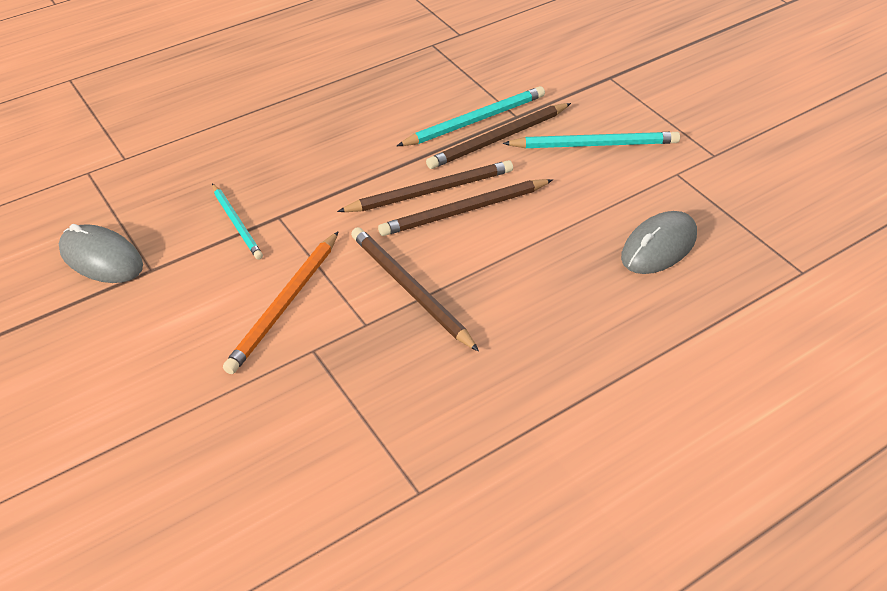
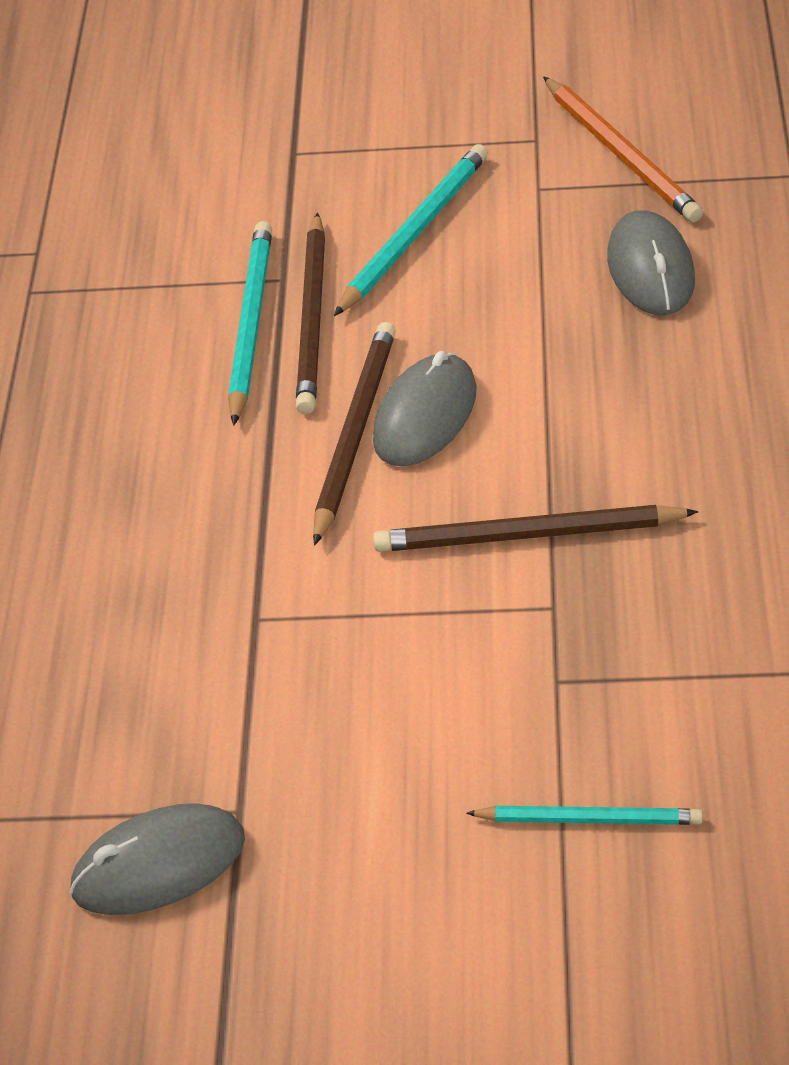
camera: 50 degrees left, 0 degrees up
(237, 223) = (227, 672): turquoise pencil -> turquoise pencil (588, 819)
(285, 304) = (445, 677): orange pencil -> orange pencil (621, 154)
(465, 210) = (425, 416): brown pencil -> grey mouse

